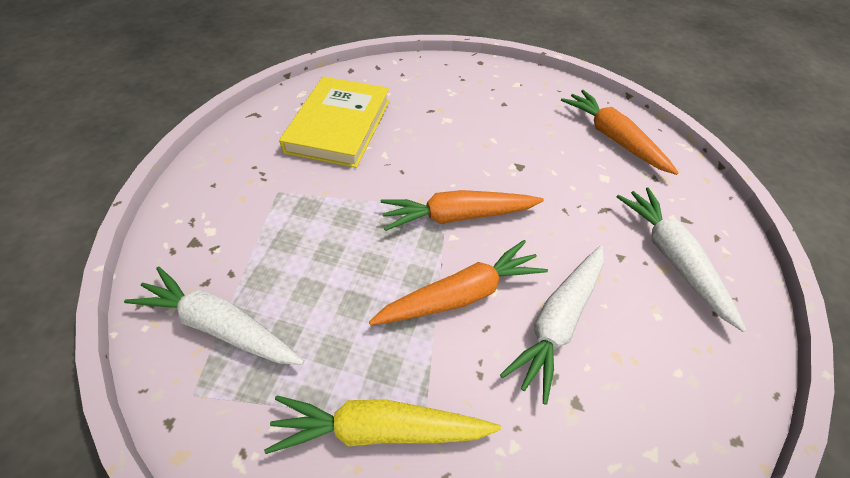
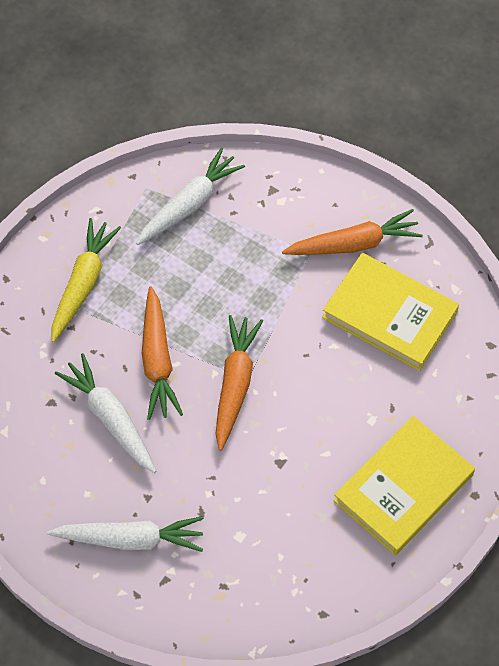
camera: 110 degrees right, 10 degrees up
(496, 94) = (403, 487): none -> yellow book
(613, 138) = (292, 578): orange carrot -> orange carrot (353, 244)

